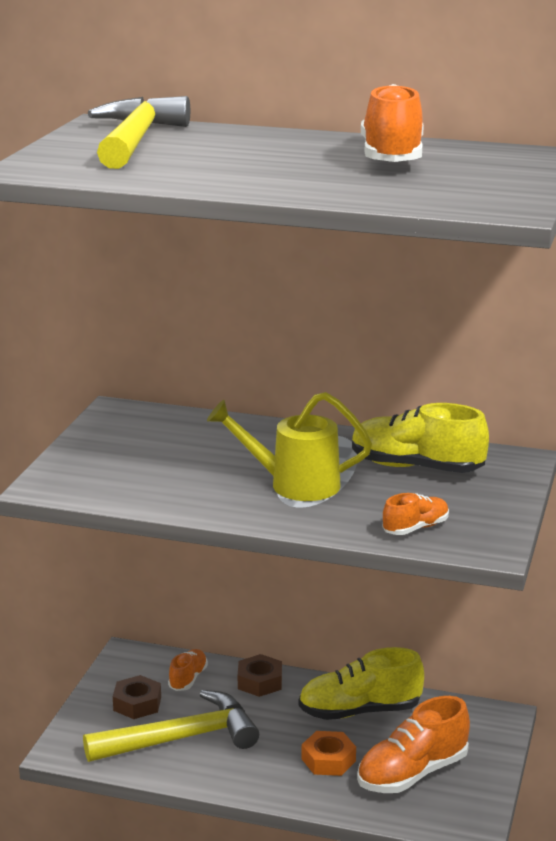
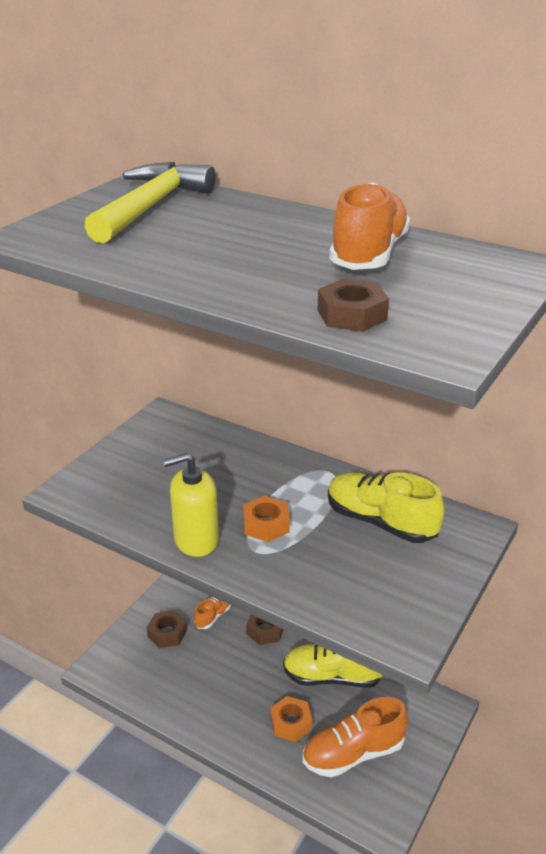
camera: 15 degrees right, 10 degrees up
(182, 738) = (187, 675): yellow hammer -> none
(223, 505) = (196, 540): none -> yellow soap dispenser
(294, 484) = (266, 524): yellow watering can -> orange nut
(411, 195) = (352, 315): none -> brown nut
(415, 528) = (349, 600): orange shoe -> none

